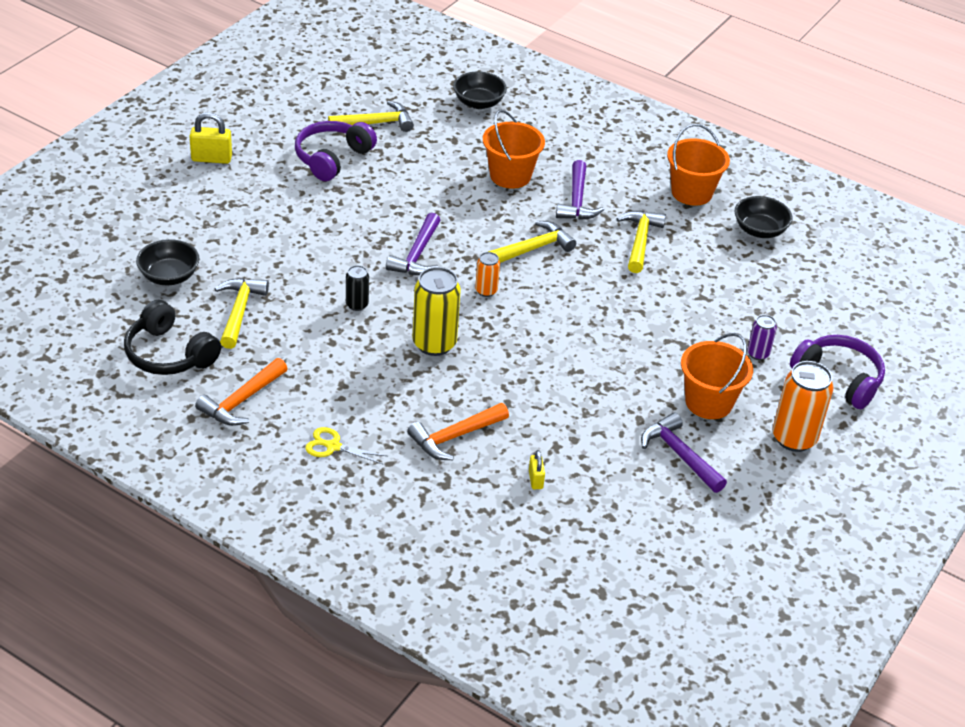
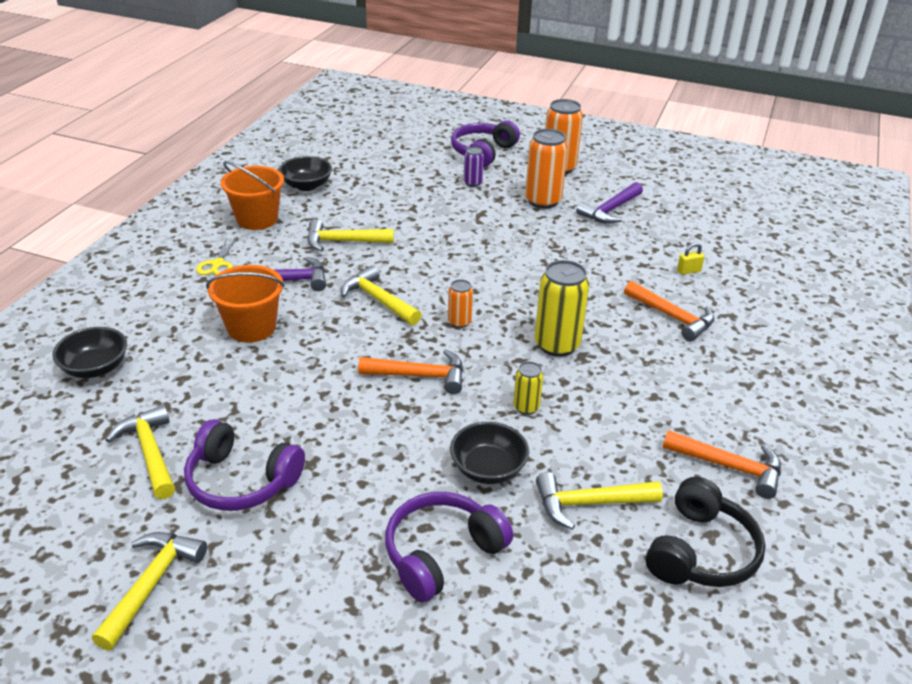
camera: 100 degrees left, 5 degrees down
(169, 276) = (559, 594): black bowl -> black bowl (488, 469)
(211, 158) = (265, 620): yellow padlock -> none
(227, 233) = (442, 553): none -> purple headphones
(259, 121) = (152, 584): none -> yellow hammer
(333, 446) = (741, 388): yellow scissors -> yellow scissors (217, 264)
(357, 305) = (526, 407): black can -> yellow can
(417, 255) = (420, 376): purple hammer -> orange hammer
(708, 402) = (543, 201): orange bucket -> orange can

